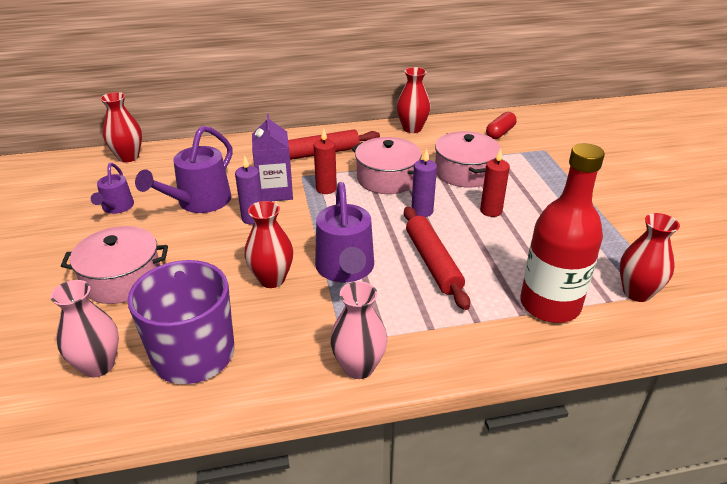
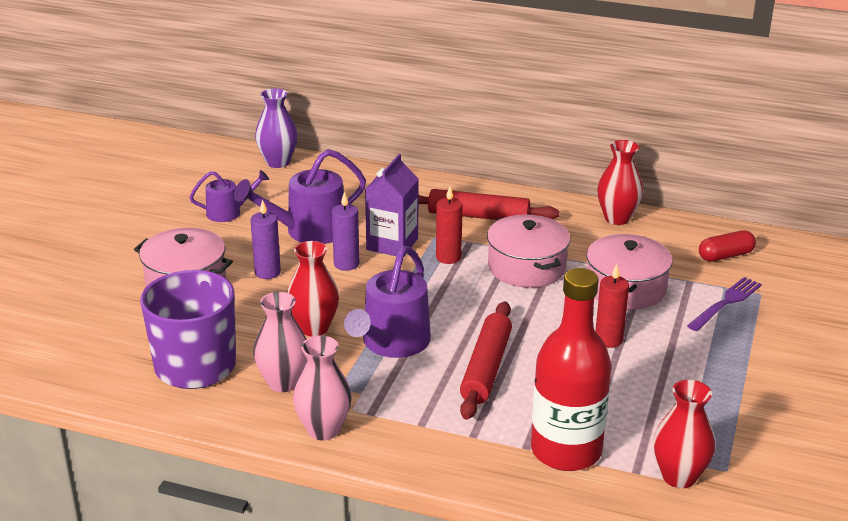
camera: 30 degrees right, 5 degrees down
(98, 365) = (117, 346): pink vase -> pink vase (283, 383)
(116, 207) = (229, 212): purple watering can -> purple watering can turned 135 degrees counterclockwise
(128, 157) = (278, 162): red vase -> purple vase
(422, 211) = (529, 314): purple candle -> purple candle (267, 272)
(532, 162) = (725, 303): none -> purple fork

